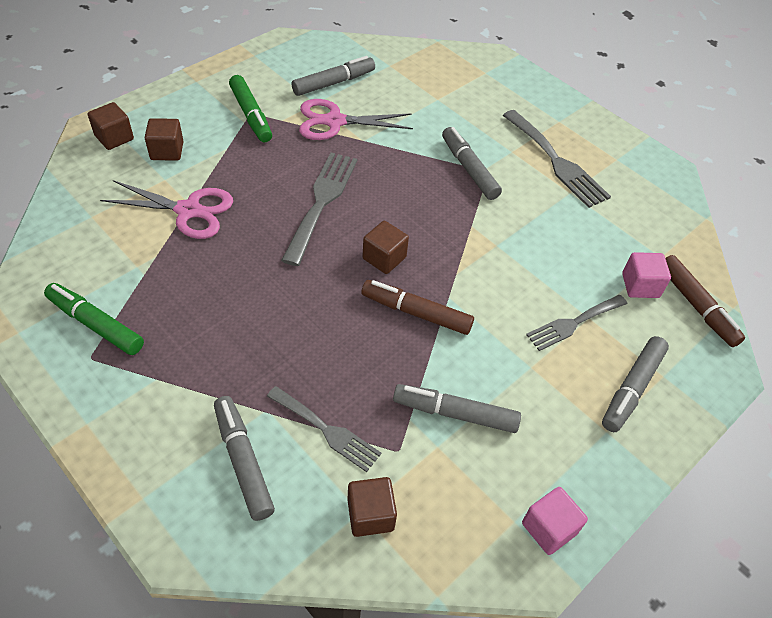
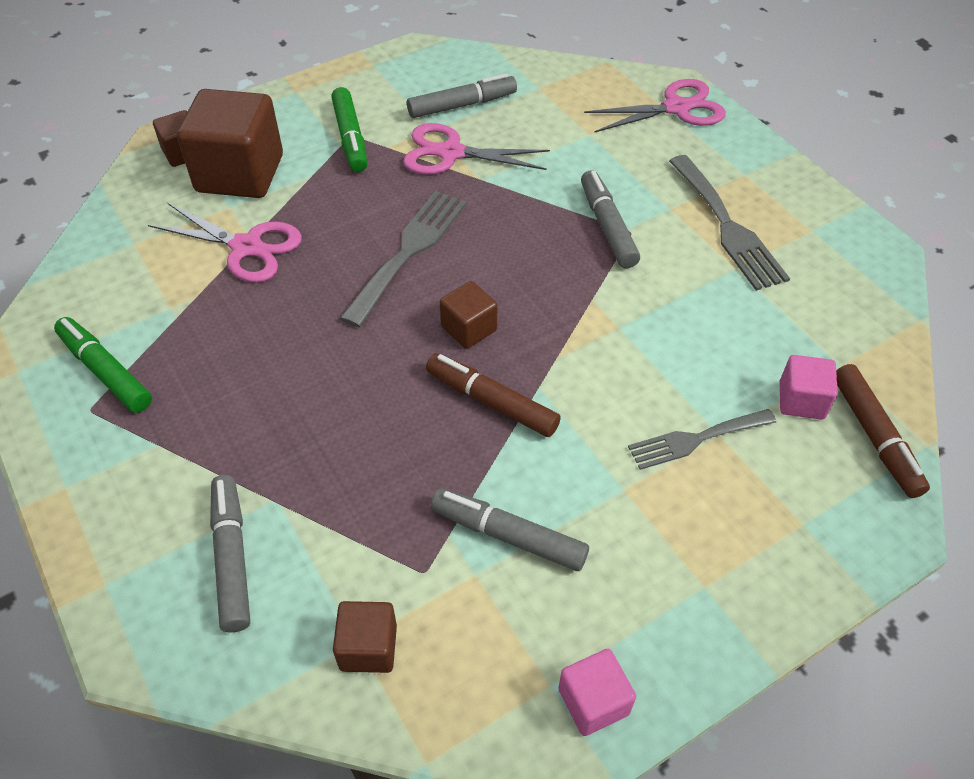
camera: 15 degrees right, 0 degrees up
(167, 151) = (240, 173): brown cube -> brown cube, size x2.01
(327, 430) = (342, 534): grey fork -> none
(497, 74) = (676, 108): none -> pink scissors
(632, 388) = (755, 535): grey marker -> none

